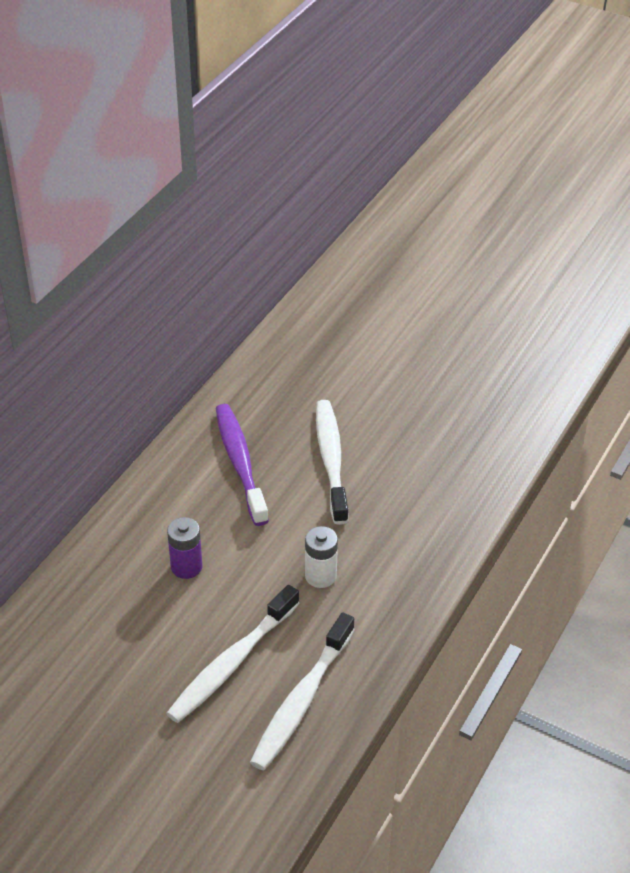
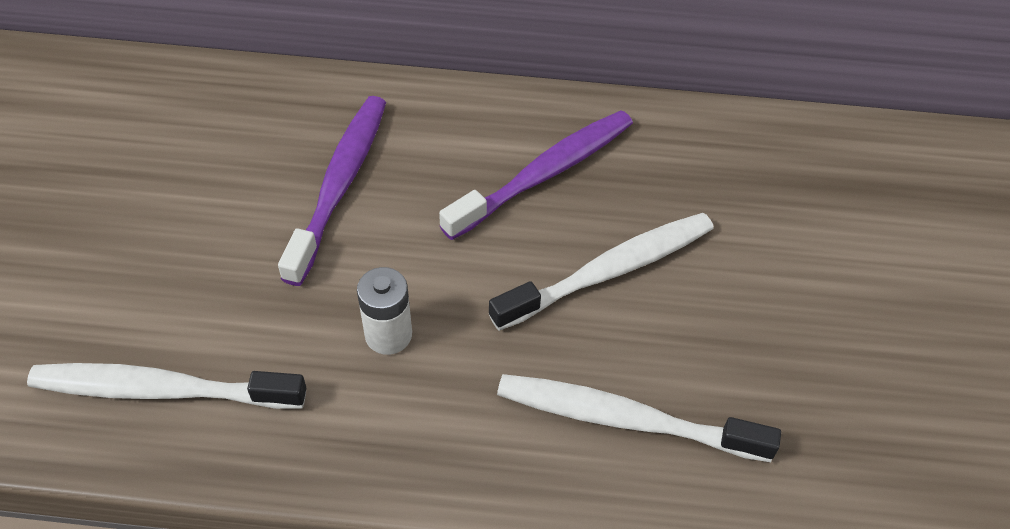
camera: 65 degrees right, 10 degrees up
(186, 567) = (339, 185): purple battery -> purple toothbrush
(232, 662) = (201, 289): white toothbrush -> white toothbrush (626, 419)

